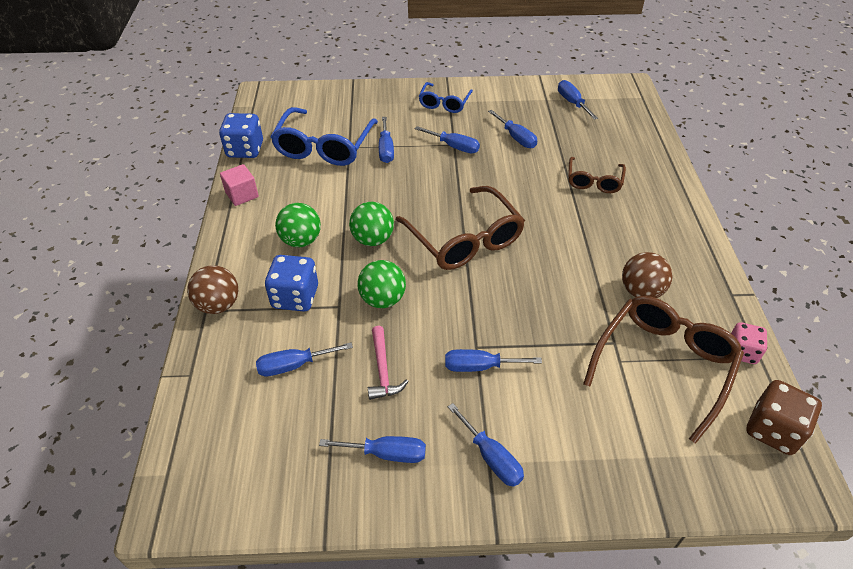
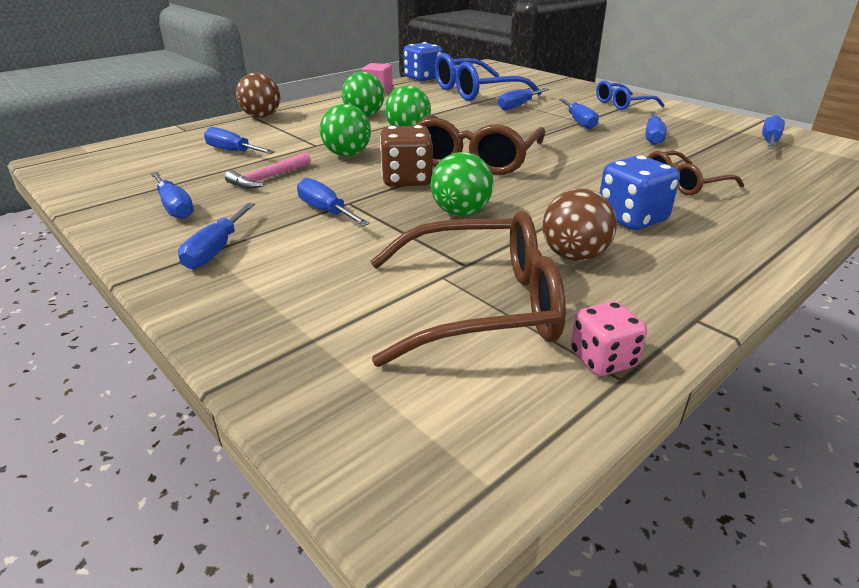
camera: 50 degrees right, 15 degrees down
(295, 297) = (303, 131): blue dice -> blue dice (631, 218)
(545, 301) = (460, 213): none -> green ball
(773, 430) = (493, 437): brown dice -> brown dice (406, 180)

